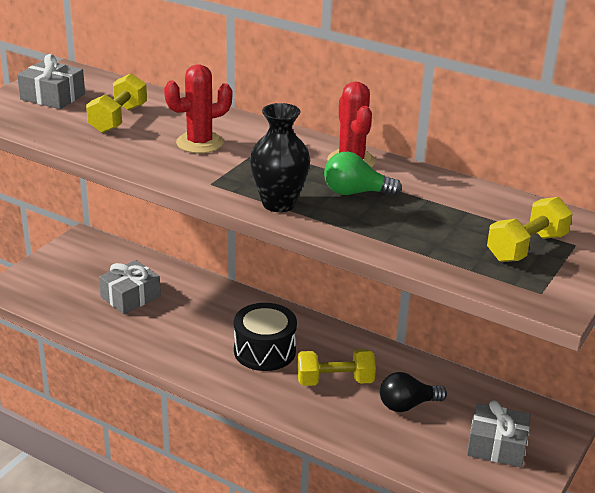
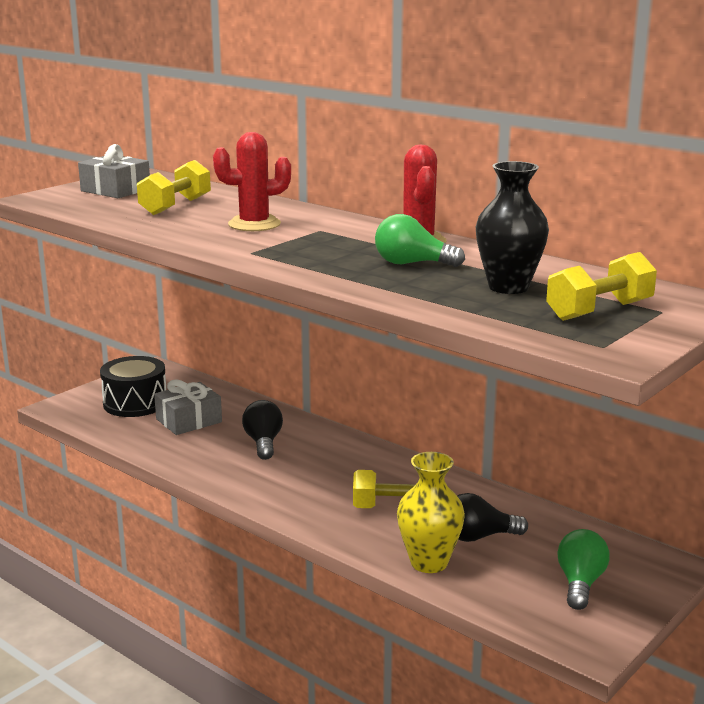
camera: 10 degrees right, 10 degrees down
(203, 317) = (263, 443): none -> black light bulb
(264, 351) = (323, 476): black drum -> black drum (135, 403)
(279, 204) = (319, 269): black vase -> black vase (508, 287)
(373, 435) = (429, 562): none -> yellow vase
(496, 446) = (580, 583): grey gift -> green light bulb

